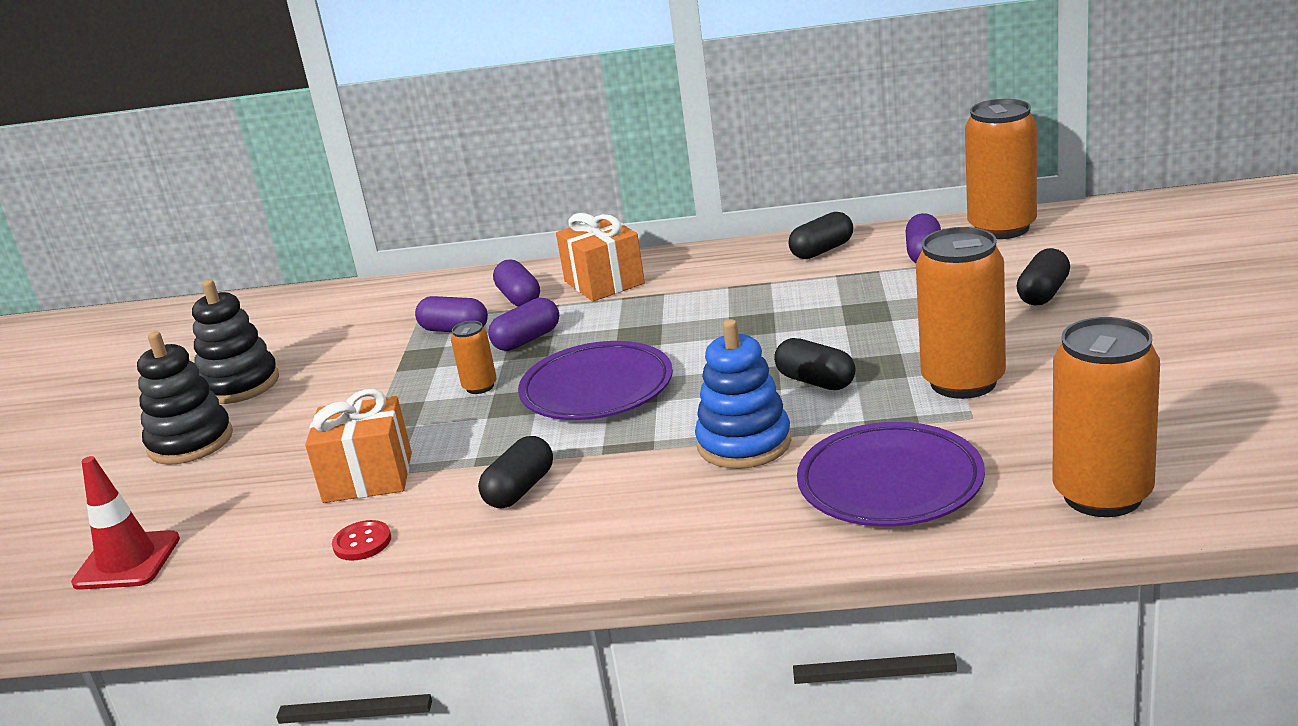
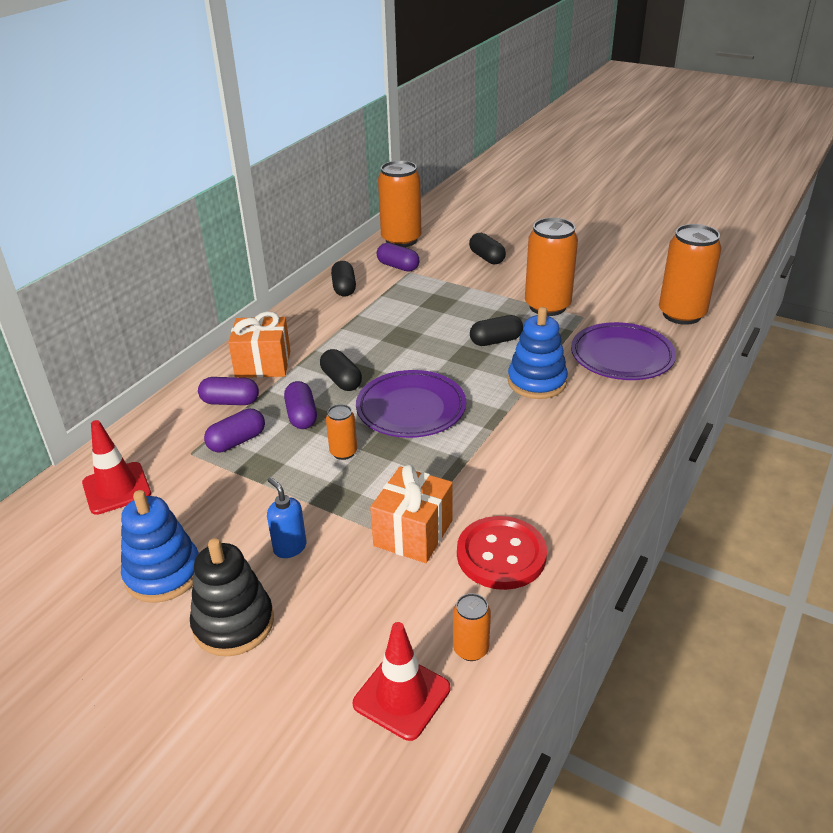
camera: 65 degrees left, 10 degrees up
(204, 576) = (471, 649): none -> orange can
(240, 385) = (163, 573): black stacking toy -> blue stacking toy
(306, 424) = (289, 547): none -> blue soap dispenser
(342, 314) = (116, 488): none -> red traffic cone
(362, 542) = (501, 555): red button -> red button, size x2.03
(520, 490) = (503, 471): black capsule -> black capsule (341, 380)

